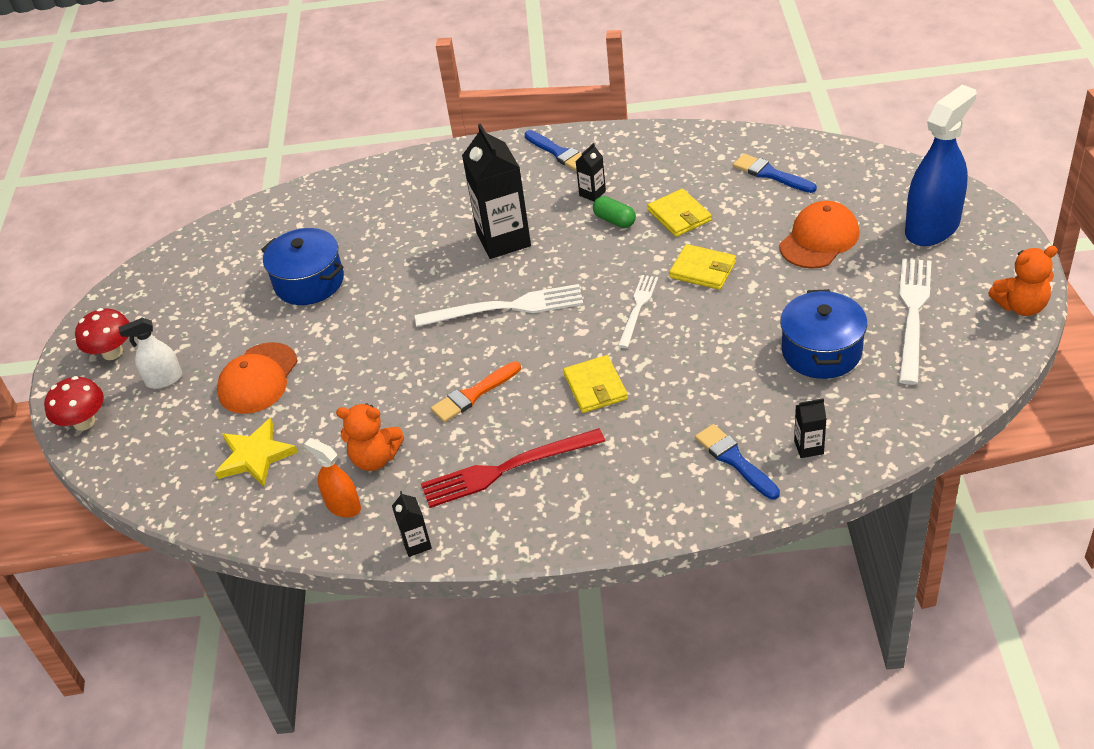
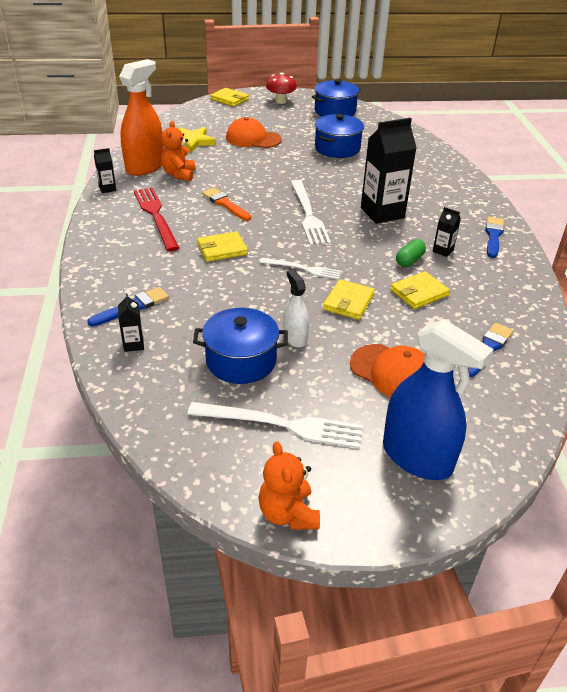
camera: 80 degrees right, 5 degrees down
(84, 422) = (229, 99): red mushroom -> yellow wallet
(164, 379) = (257, 115): white spray bottle -> white spray bottle (295, 338)
(172, 285) = (335, 111): none -> blue pot
(343, 506) = (145, 167): orange spray bottle -> orange spray bottle, size x1.90
(558, 153) = (493, 236): blue brush -> blue brush turned 150 degrees clockwise

